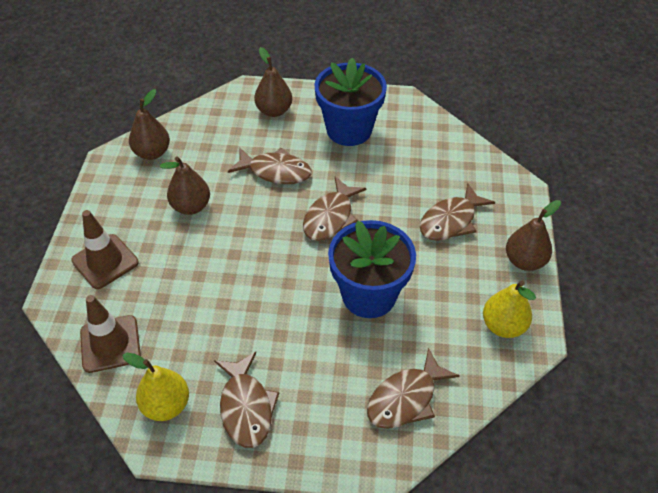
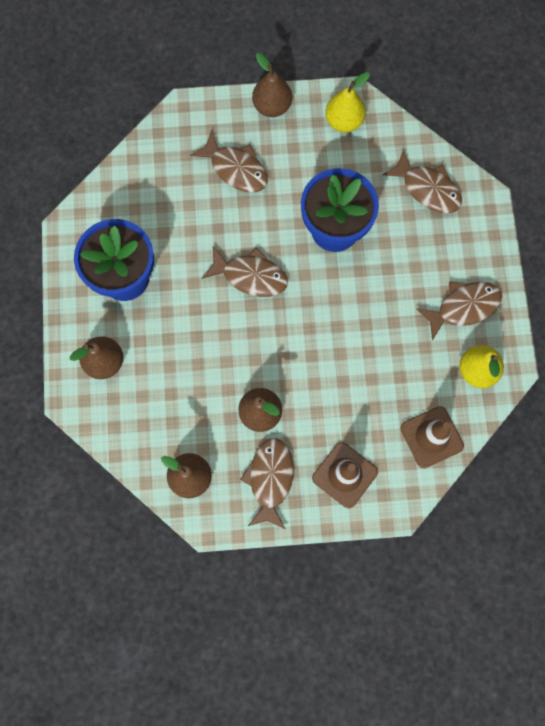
camera: 100 degrees left, 25 degrees up
(275, 171) = (198, 340): brown fish -> brown fish (270, 479)

